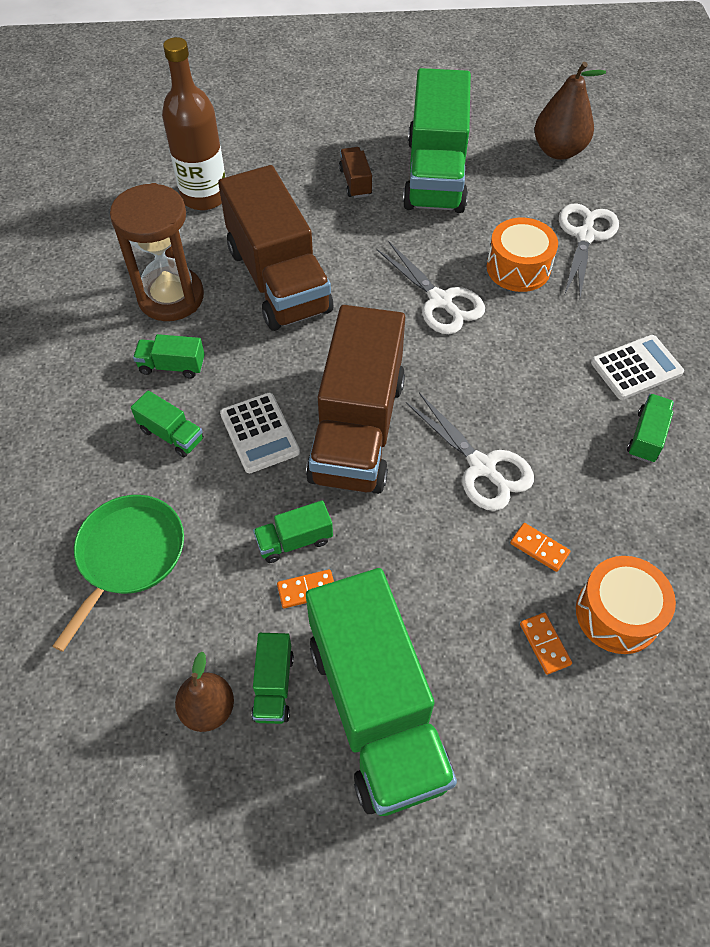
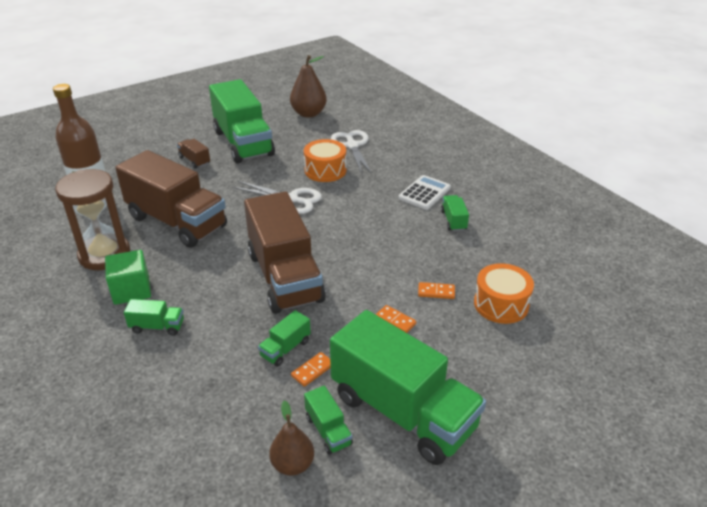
camera: 30 degrees left, 20 degrees down
(128, 555) = (172, 405): green pan -> none
(172, 366) = (131, 290): green truck -> green cube
(259, 433) = (221, 303): white calculator -> none
(482, 467) = (374, 267): white scissors -> none
(545, 644) = (474, 335): orange domino -> orange domino (395, 320)

